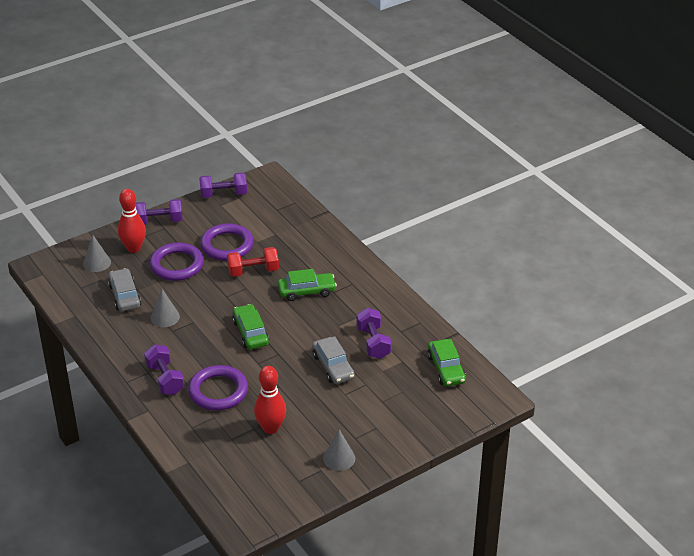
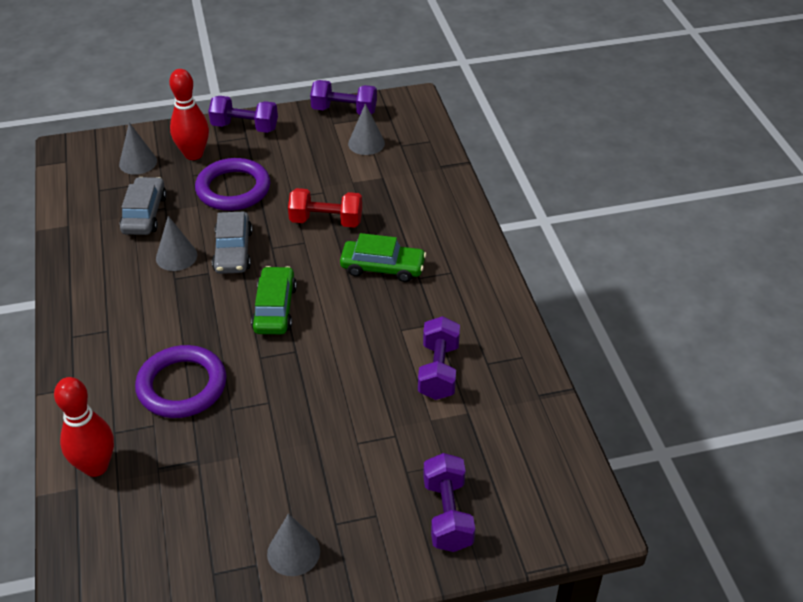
camera: 20 degrees right, 5 degrees up
(165, 379) = (123, 347): purple dumbbell -> purple dumbbell (447, 514)
(227, 245) = (311, 178): purple ring -> none
(252, 213) = (366, 143): none -> grey cone
(271, 428) = (221, 468): red bowling pin -> red bowling pin (96, 466)
(333, 366) = (362, 392): grey car -> grey car (233, 251)
(446, 369) = (529, 444): green car -> none

